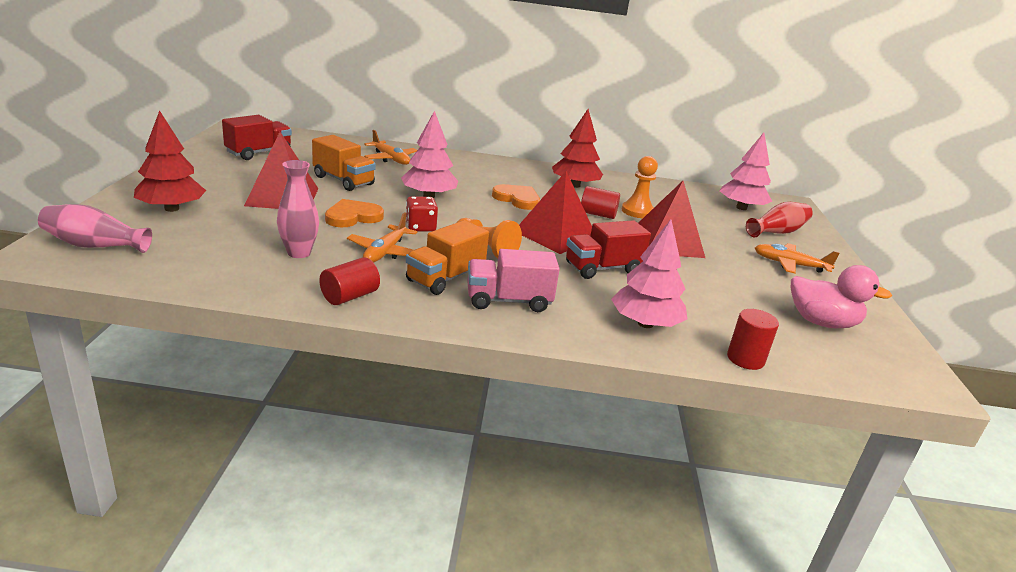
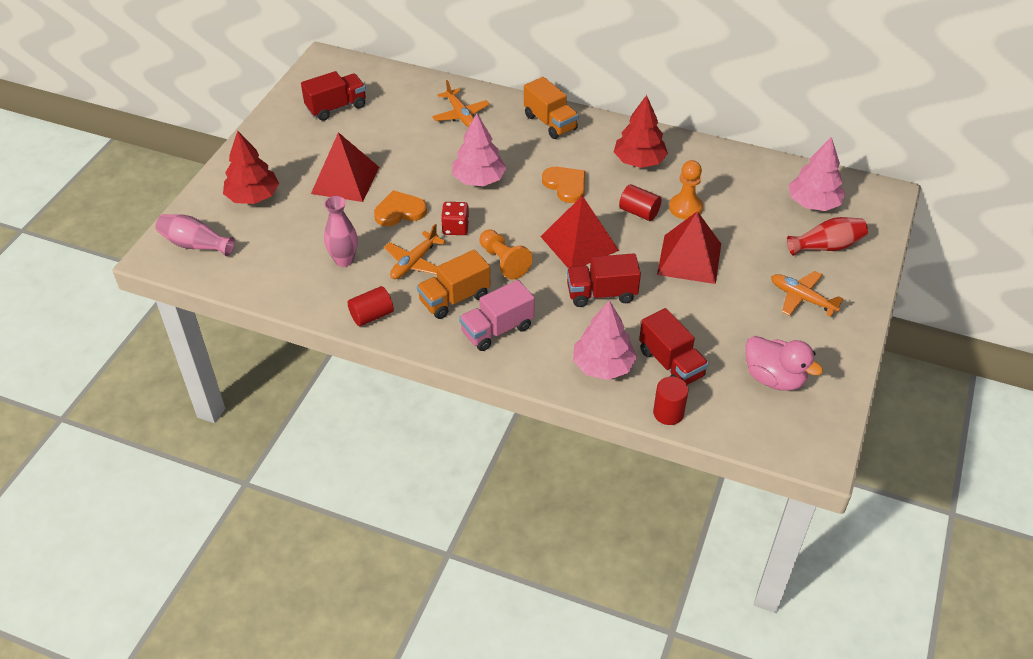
camera: 20 degrees right, 20 degrees up
(343, 180) = (405, 154): orange truck -> orange truck (550, 122)
(508, 301) = (497, 330): pink truck -> pink truck turned 45 degrees counterclockwise
(713, 317) = (671, 363): none -> red truck

